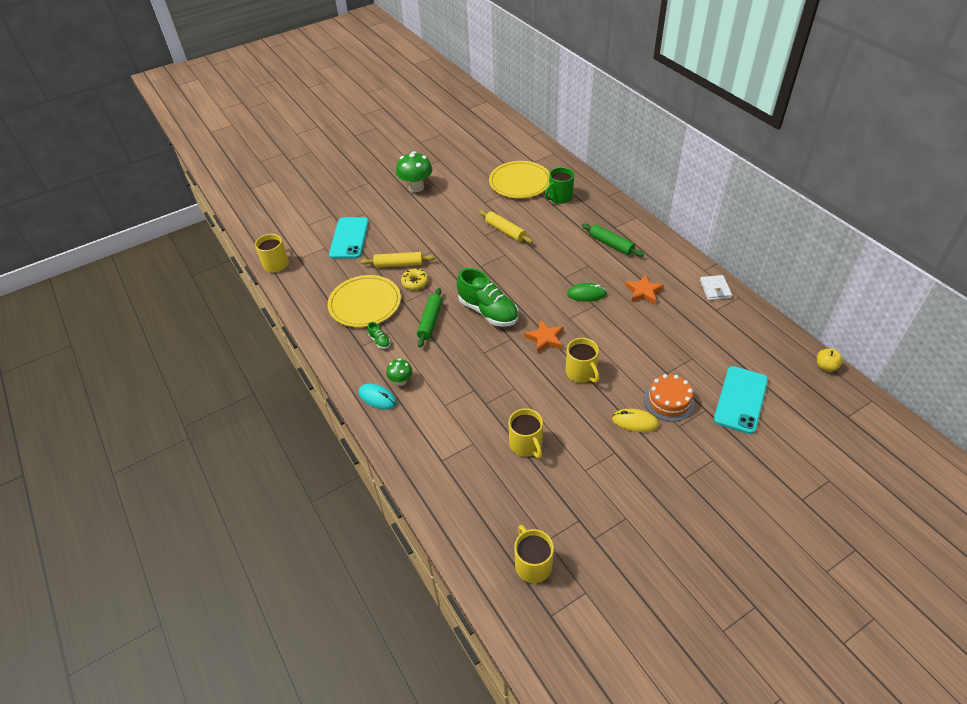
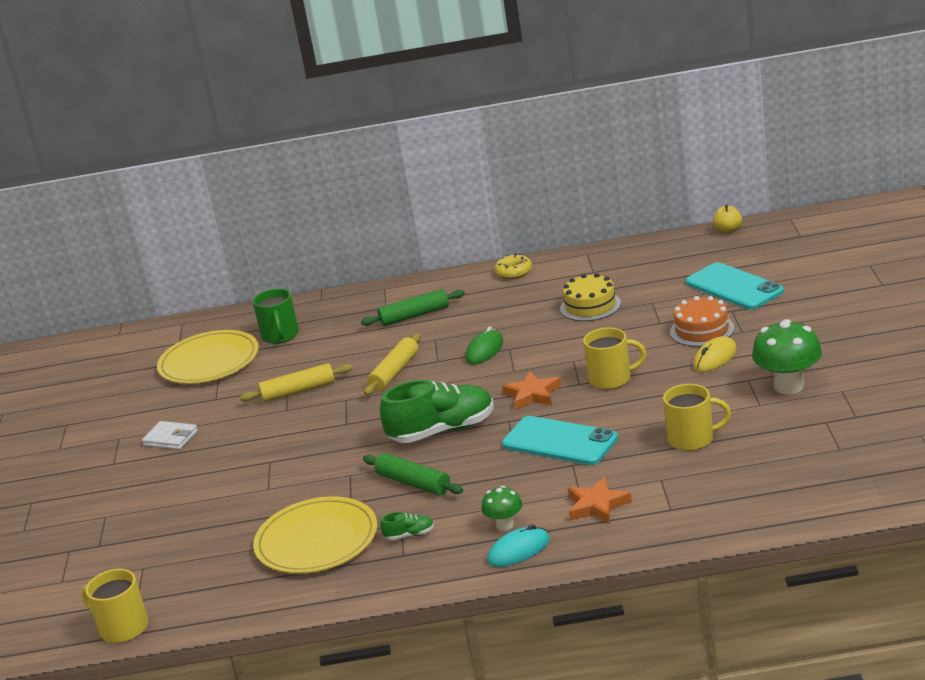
camera: 60 degrees left, 20 degrees down
(349, 238) = (149, 539): turquoise phone -> turquoise phone (559, 441)
(398, 264) = (265, 496): yellow rolling pin -> yellow rolling pin (395, 372)
(415, 282) = (320, 486): yellow donut -> yellow donut (514, 272)
(416, 187) = (105, 455): green mushroom -> green mushroom (789, 386)
(532, 564) = (866, 464): yellow mug -> none
(643, 292) = (519, 310): orange star -> orange star (597, 505)
(669, 326) = (590, 306): none -> yellow cake
(715, 289) = (561, 265): white wallet -> white wallet (171, 438)

